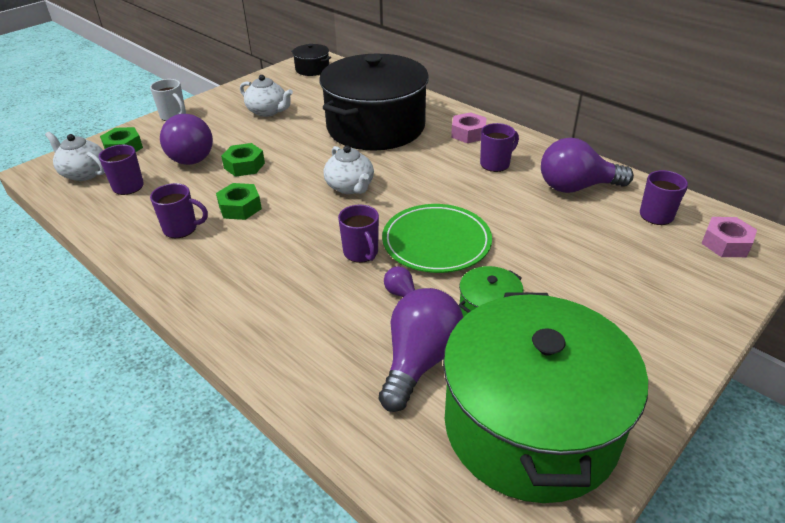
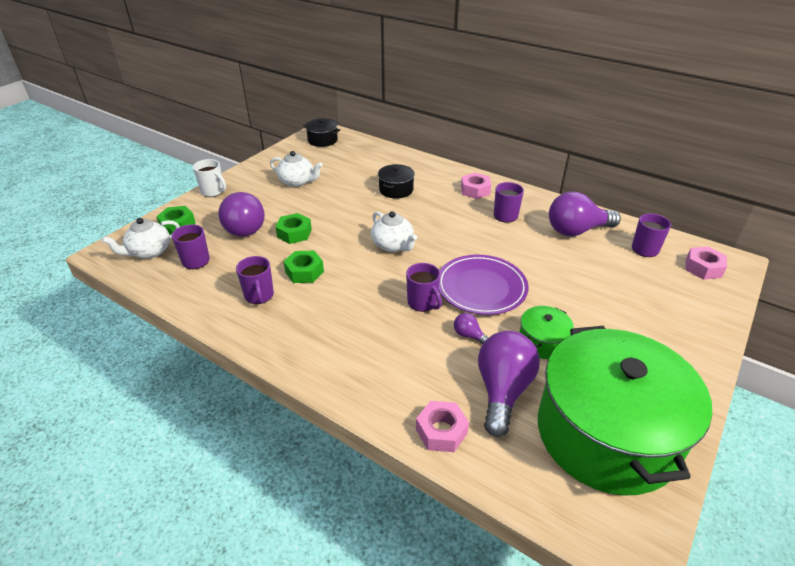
camera: 10 degrees left, 0 degrees up
(84, 173) = (149, 252): white teapot -> white teapot turned 60 degrees counterclockwise
(181, 229) = (259, 296): purple mug -> purple mug turned 75 degrees clockwise
(330, 398) = (441, 431): none -> pink nut
(376, 127) = (396, 190): black pot -> black pot, size x0.41
(436, 242) = (481, 287): green plate -> purple plate

